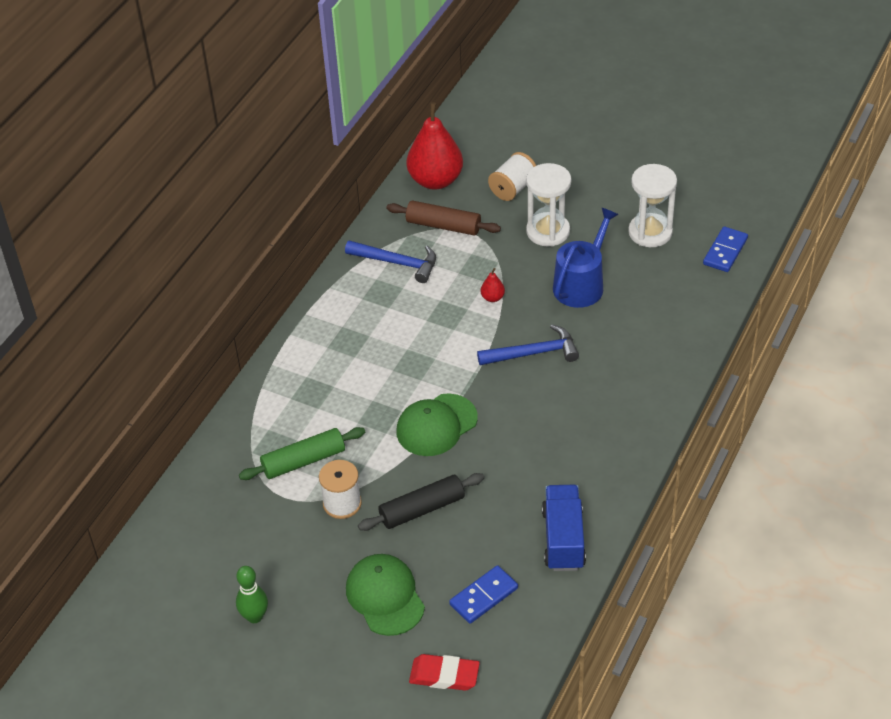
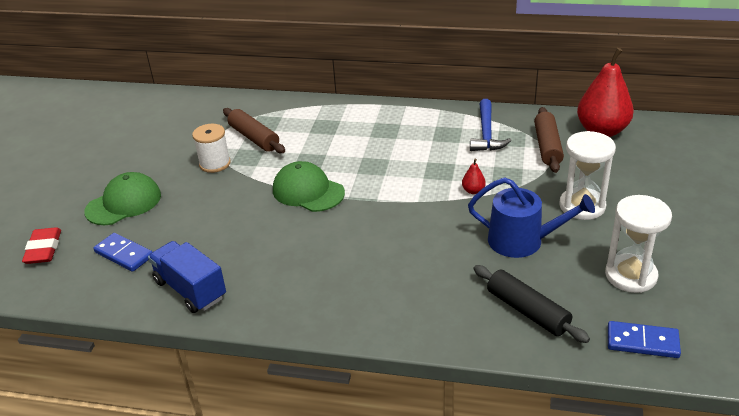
camera: 75 degrees right, 10 degrees down
(255, 616) = (105, 150): green bowling pin -> none
(303, 461) = (254, 138): green rolling pin -> brown rolling pin
(422, 509) = (214, 203): black rolling pin -> black rolling pin (527, 311)
(513, 188) = (626, 174): white spool -> none
(533, 353) = (414, 228): blue hammer -> none
(563, 539) = (190, 289): blue truck -> blue truck turned 120 degrees counterclockwise

